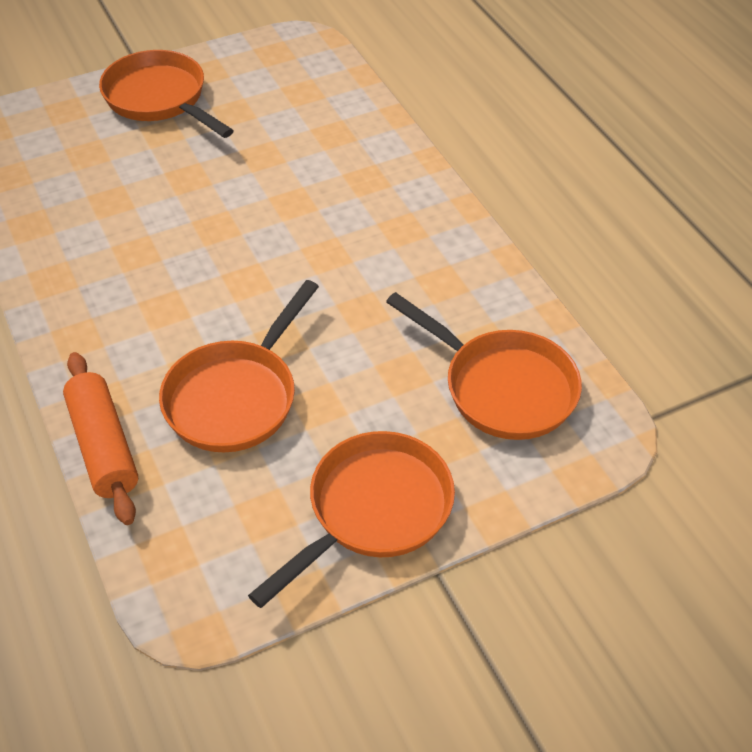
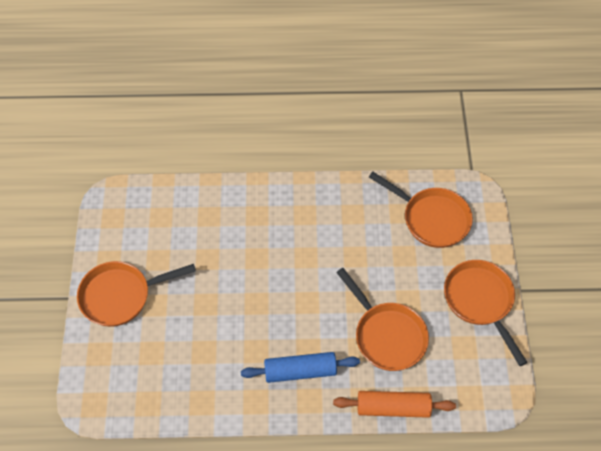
camera: 65 degrees left, 10 degrees up
(123, 311) = (300, 371): none -> blue rolling pin
(502, 387) = (431, 218): orange pan -> orange pan turned 60 degrees clockwise

